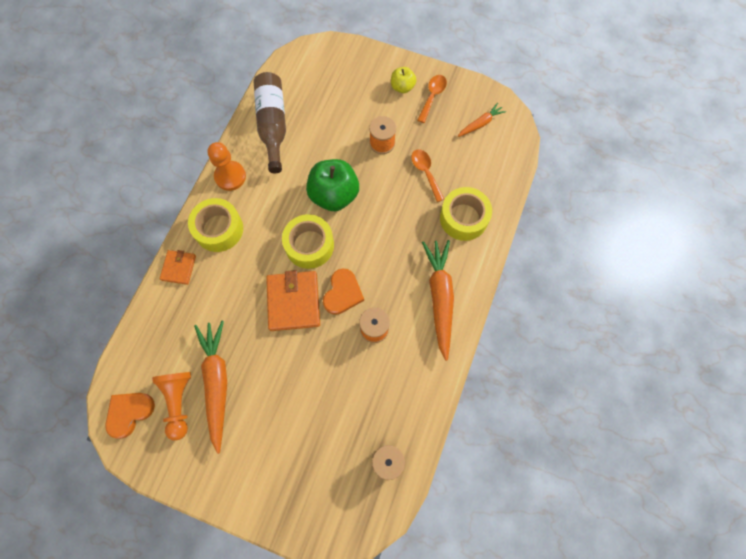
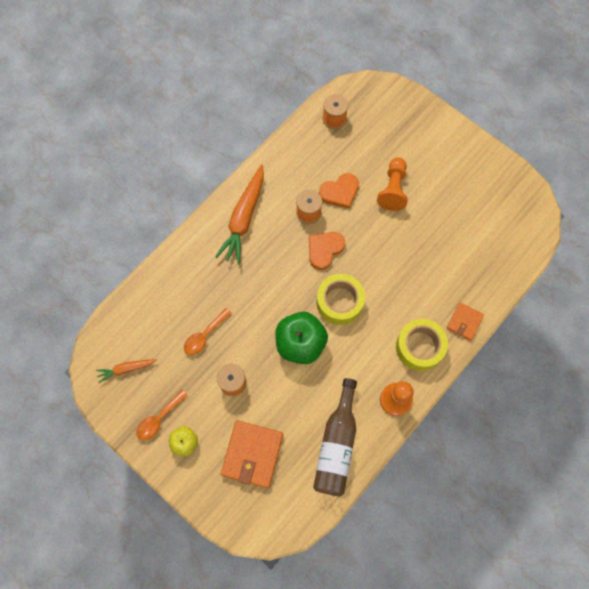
camera: 160 degrees left, 0 degrees up
(129, 413) = (525, 215): orange heart -> orange heart (340, 192)
(179, 402) = (484, 210): orange pawn -> orange pawn (393, 189)
(217, 383) = (450, 214): orange carrot -> none
(294, 302) = (369, 257): orange wallet -> orange wallet (252, 454)
(425, 172) = (204, 336): orange spoon -> orange spoon turned 45 degrees clockwise
(463, 218) = (190, 279): yellow tape -> none

